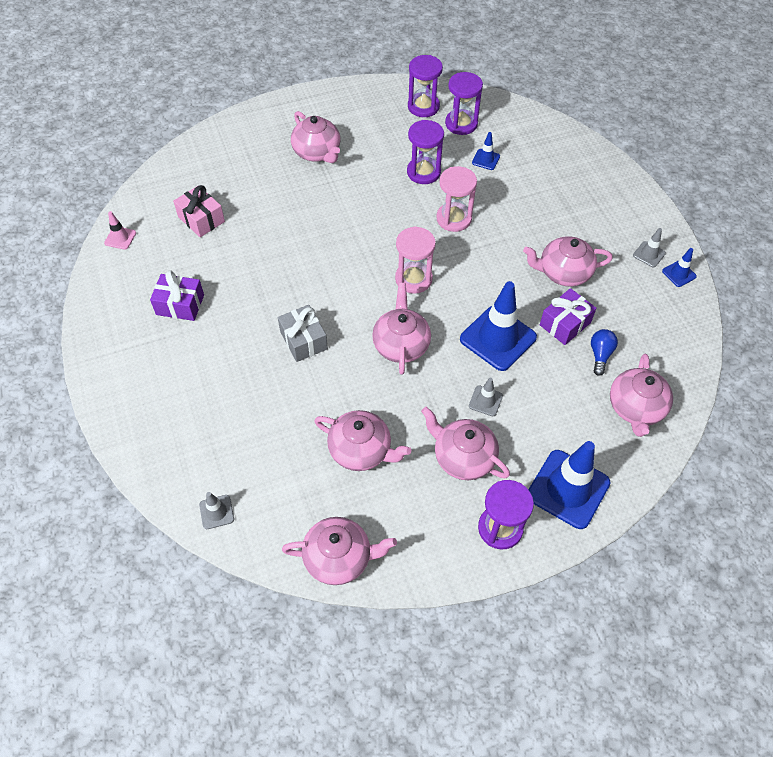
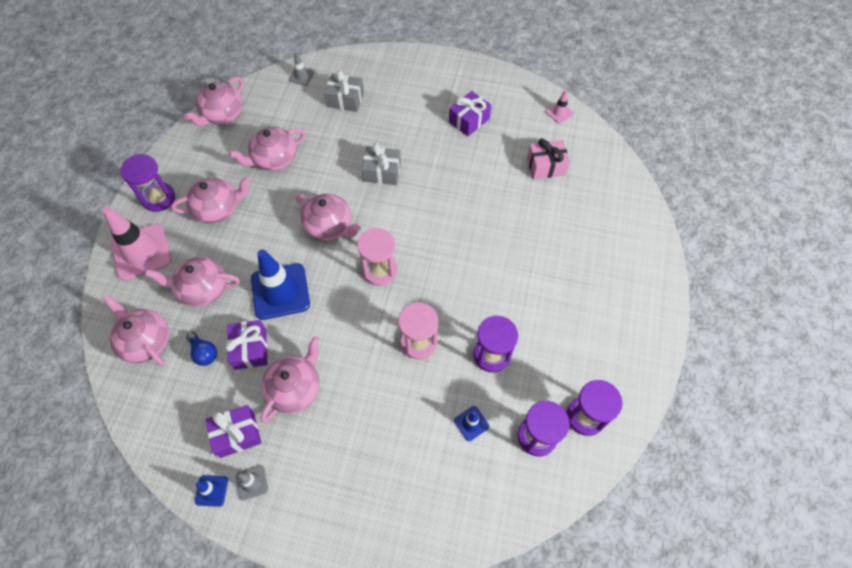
camera: 125 degrees right, 5 degrees up
(225, 437) = (345, 100): none -> grey gift
(317, 152) = (574, 283): pink teapot -> pink teapot (202, 289)
(485, 401) = (241, 248): grey traffic cone -> none
(568, 489) = (141, 252): blue traffic cone -> pink traffic cone
(631, 285) = (237, 434): none -> purple gift

